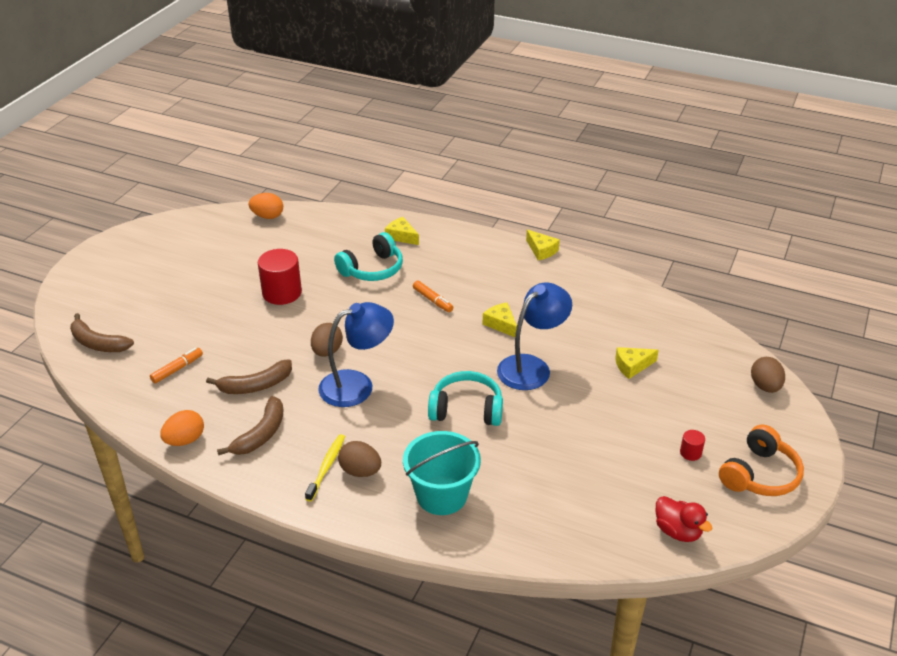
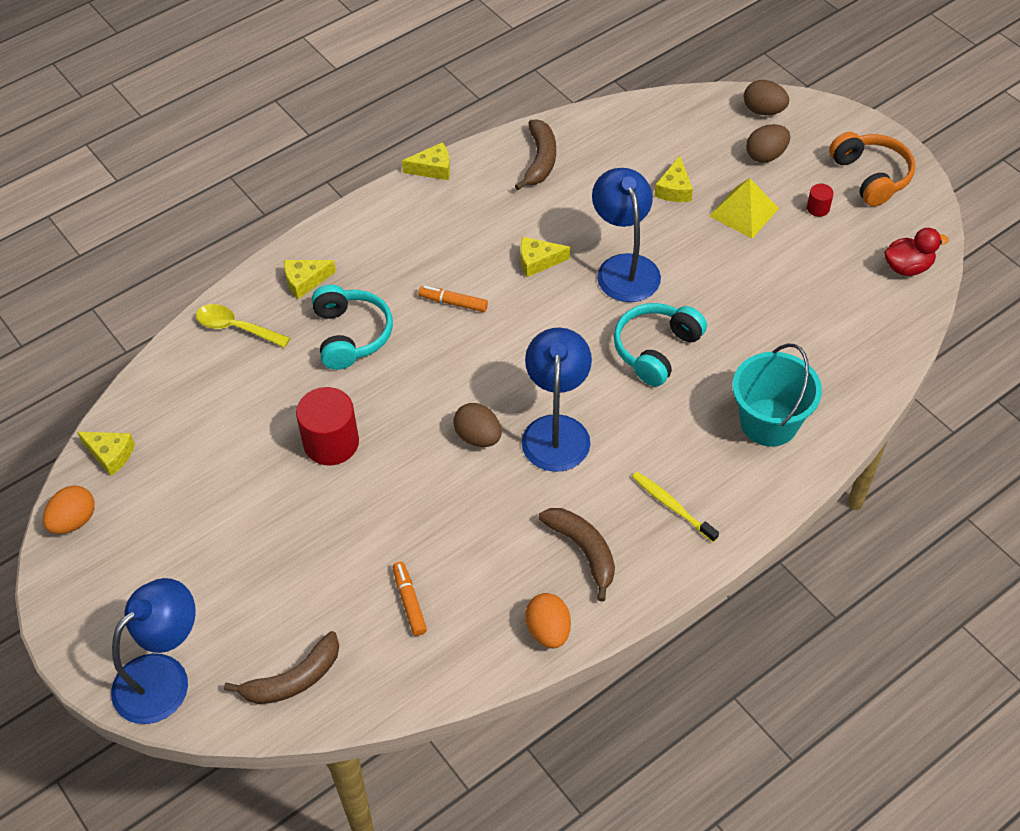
camera: 60 degrees left, 15 degrees up
(79, 295) = (163, 676): none -> blue lamp
(222, 219) = (110, 454): none -> yellow cheese
(255, 385) = (494, 528): brown banana -> brown banana (540, 160)
(267, 216) = (146, 401): orange egg -> orange egg (74, 521)
(345, 226) = (236, 328): none -> yellow spoon
(360, 471) = (696, 478): brown egg -> brown egg (766, 155)
(432, 300) = (453, 303): orange marker -> orange marker turned 150 degrees counterclockwise
(645, 411) = (744, 212): none -> yellow pyramid

